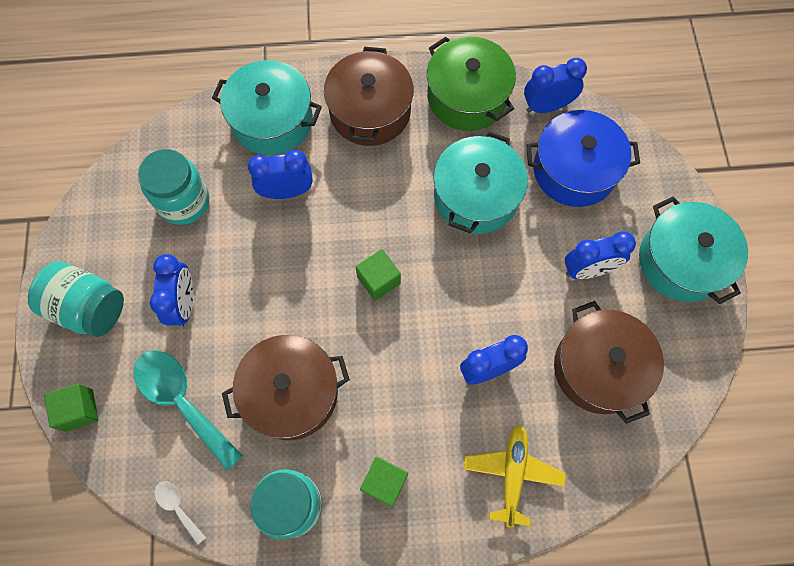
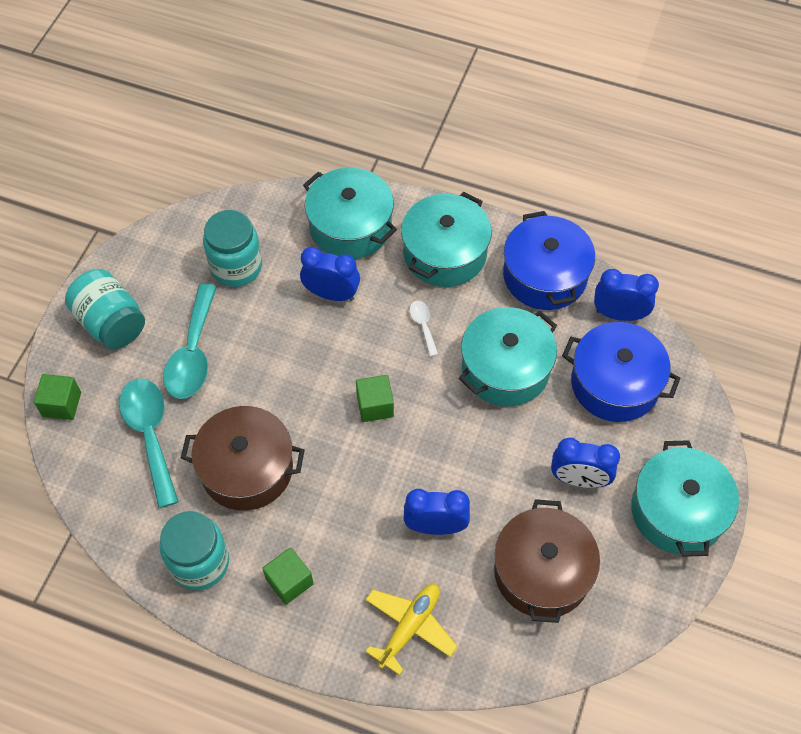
camera: 25 degrees right, 10 degrees down
(178, 507) = (102, 520): white spoon -> white spoon (423, 325)
(184, 303) = (193, 353): blue clock -> turquoise spoon
(370, 111) = (445, 253): brown pot -> turquoise pot
(467, 97) = (545, 275): green pot -> blue pot

